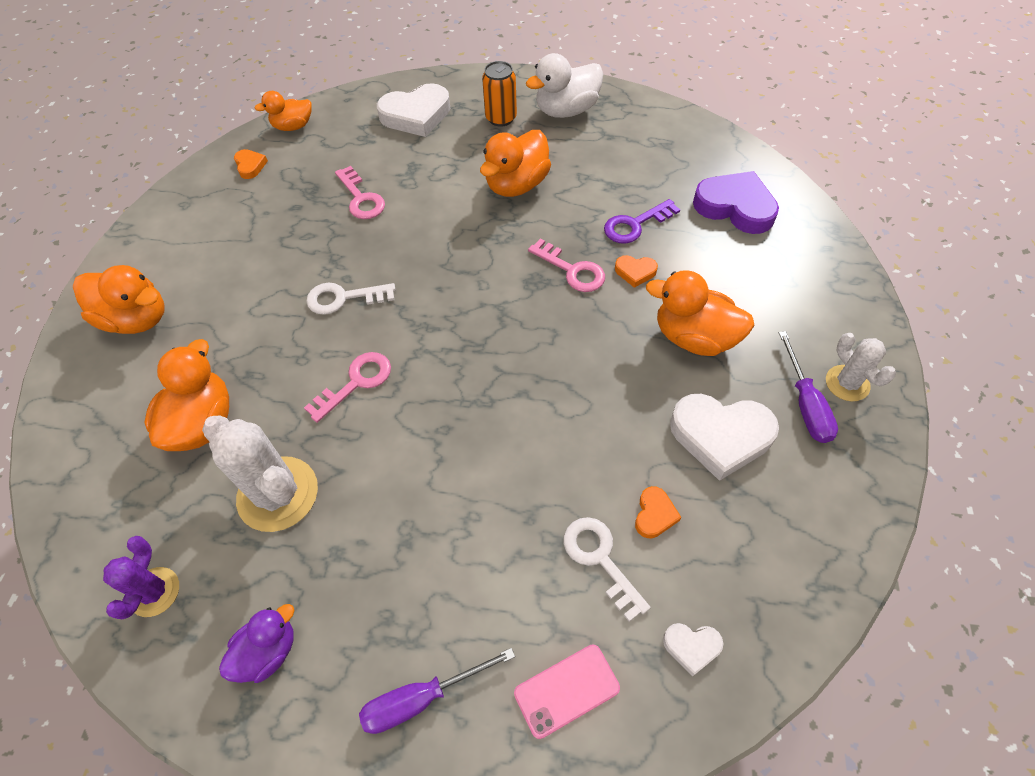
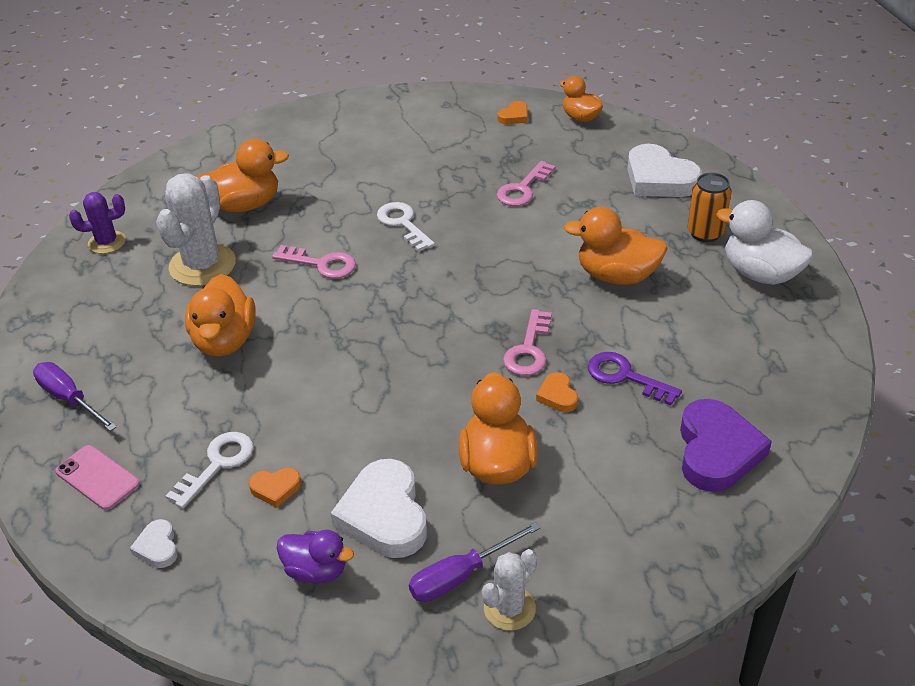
camera: 65 degrees right, 15 degrees down
(137, 319) = (320, 135): orange duck -> orange duck (225, 340)
(268, 651) = (81, 311): purple duck -> purple duck (316, 570)

